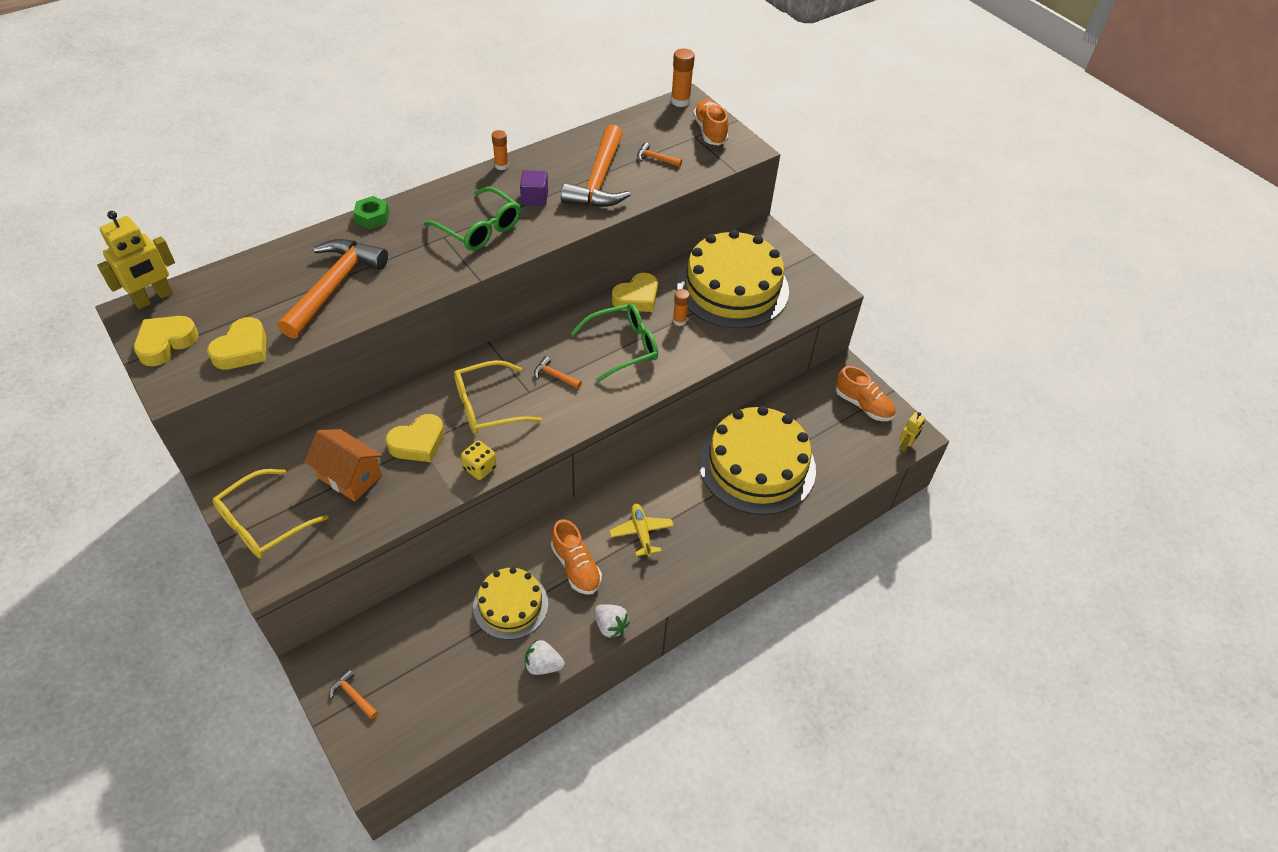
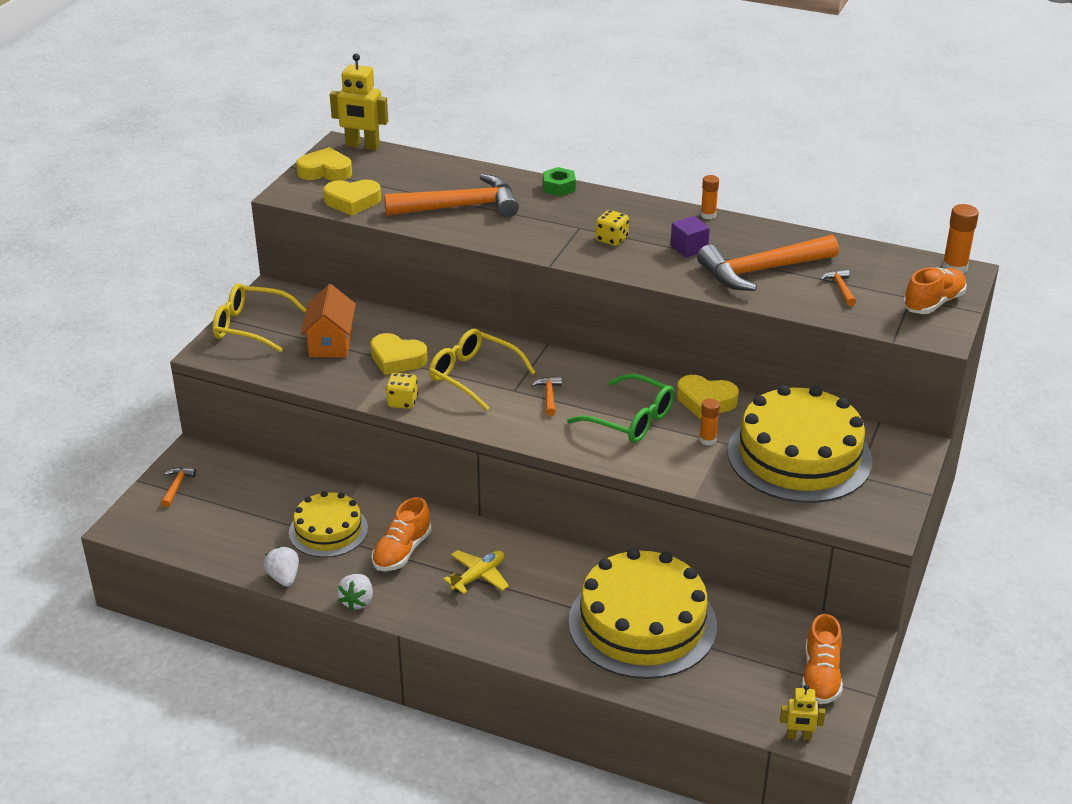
camera: 60 degrees right, 15 degrees down
(480, 229) = (612, 239): green glasses -> yellow dice

